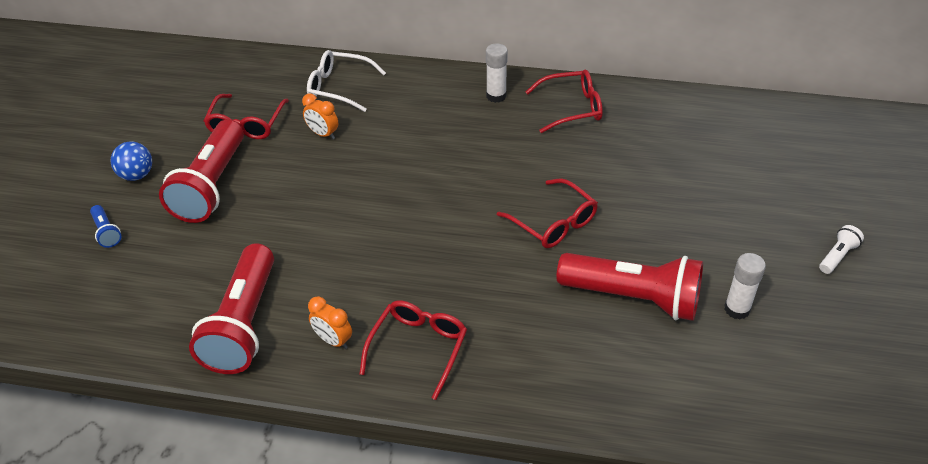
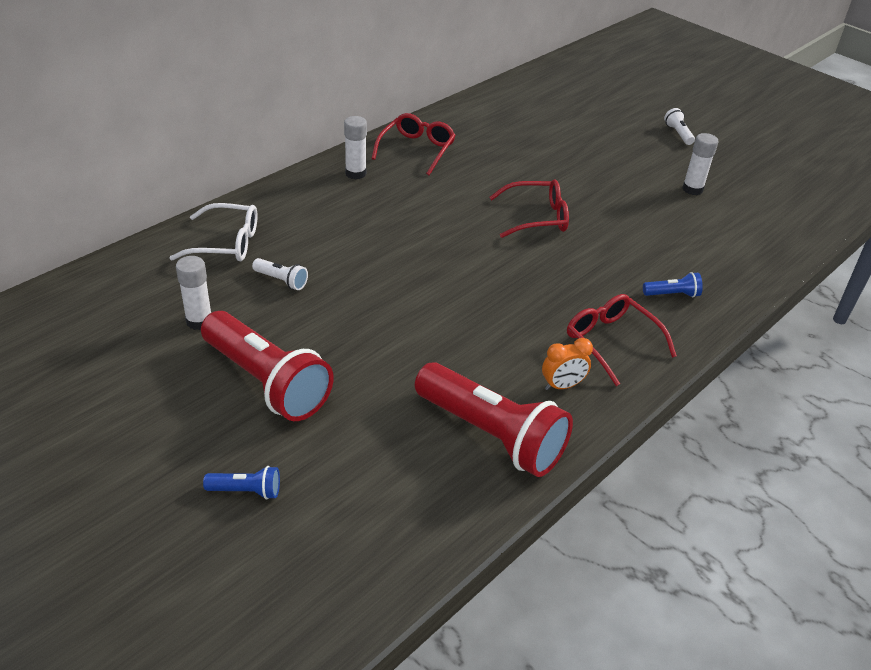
camera: 60 degrees left, 5 degrees down
(137, 175) = (177, 432): blue ball -> none
(246, 124) = (199, 321): red glasses -> white glue stick
(323, 134) = (281, 280): orange clock -> white flashlight
(339, 87) = (226, 243): white glasses -> white glasses turned 135 degrees counterclockwise
(530, 363) = (672, 294): none -> blue flashlight
(633, 298) = (646, 222): red flashlight -> none

